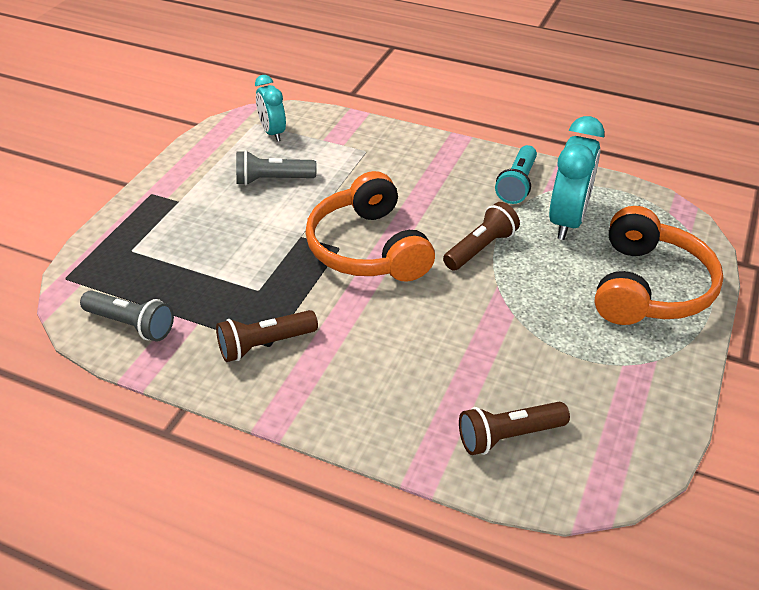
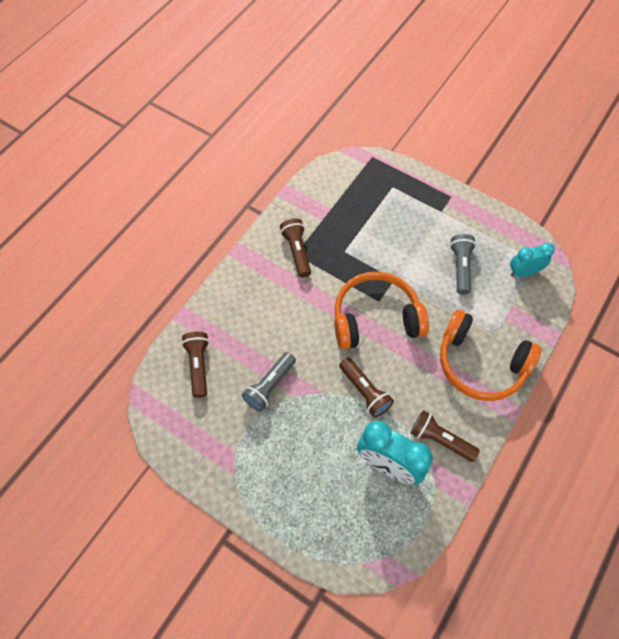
camera: 100 degrees right, 20 degrees up
(131, 325) = (326, 189): grey flashlight -> grey flashlight (270, 386)
(517, 184) = (440, 439): turquoise flashlight -> brown flashlight
(648, 287) = (303, 499): orange headphones -> orange headphones (480, 363)

